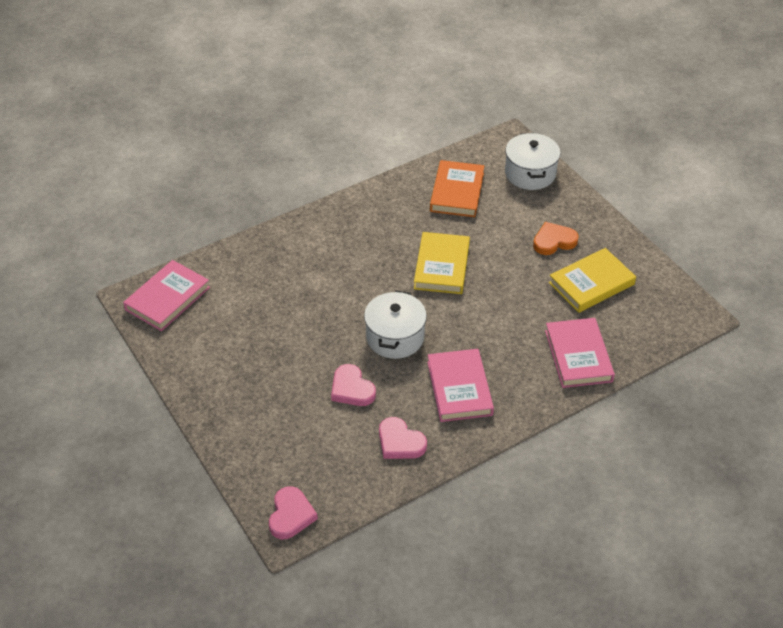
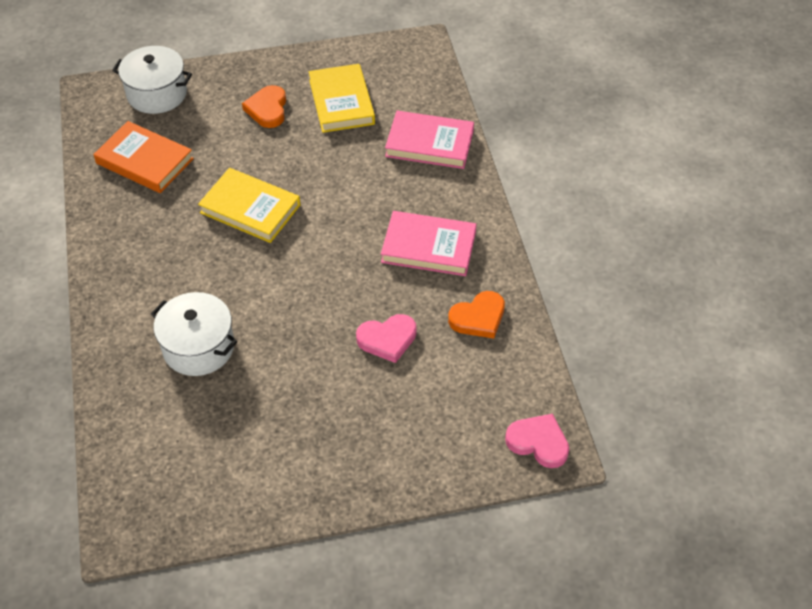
camera: 70 degrees left, 5 degrees up
(167, 298) = (147, 494): pink book -> none
(395, 337) = (332, 280): white pot -> white pot (198, 347)
(400, 442) = (478, 318): pink heart -> orange heart

